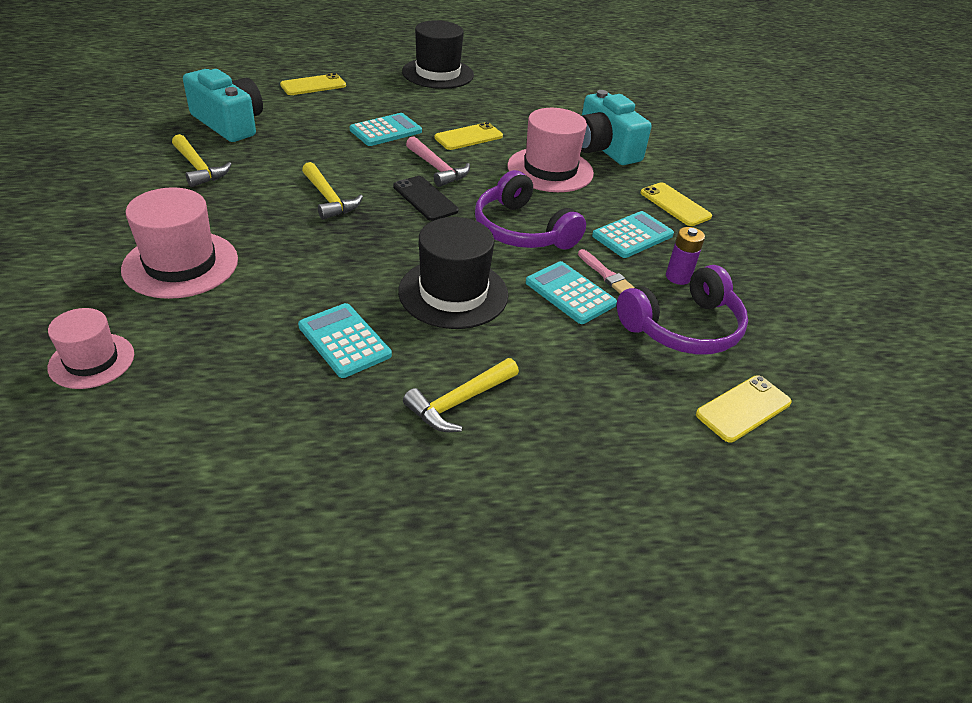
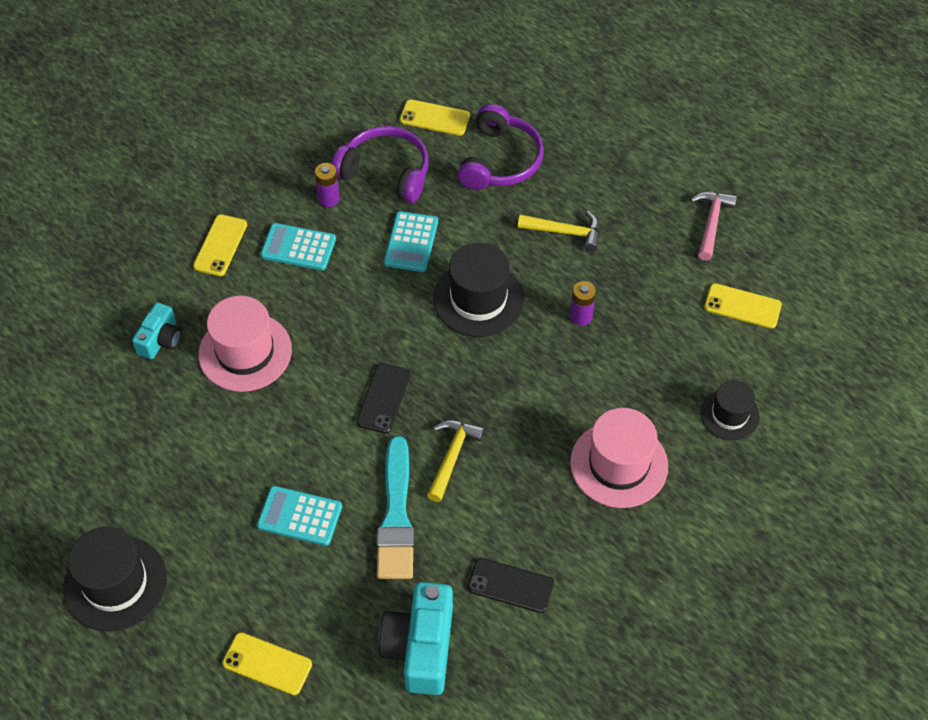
camera: 125 degrees left, 15 degrees up
(92, 361) = (729, 414): pink hat -> black hat
(198, 168) = (510, 585): yellow hammer -> black phone
(325, 158) = (396, 516): none -> turquoise brush
(344, 341) = (581, 316): turquoise calculator -> purple battery
(437, 169) = (327, 426): pink hammer -> pink hammer (711, 223)
(468, 137) = (244, 447): yellow phone -> yellow phone (742, 306)
(522, 230) = (362, 312): purple headphones -> purple headphones (500, 161)
(604, 148) = (161, 339): turquoise camera -> turquoise camera, size x0.59
(606, 274) = (368, 236): pink brush -> none

